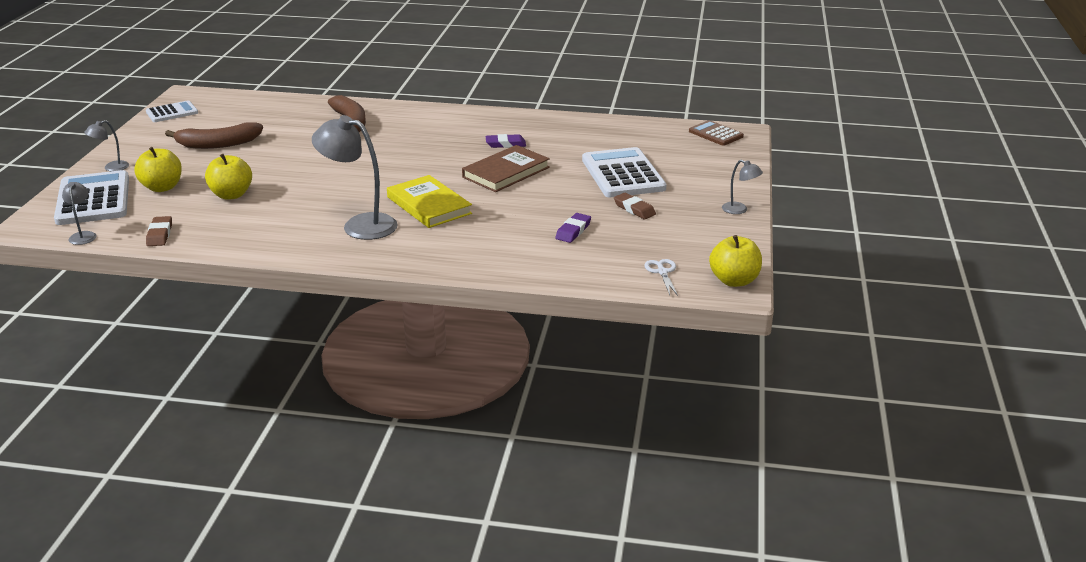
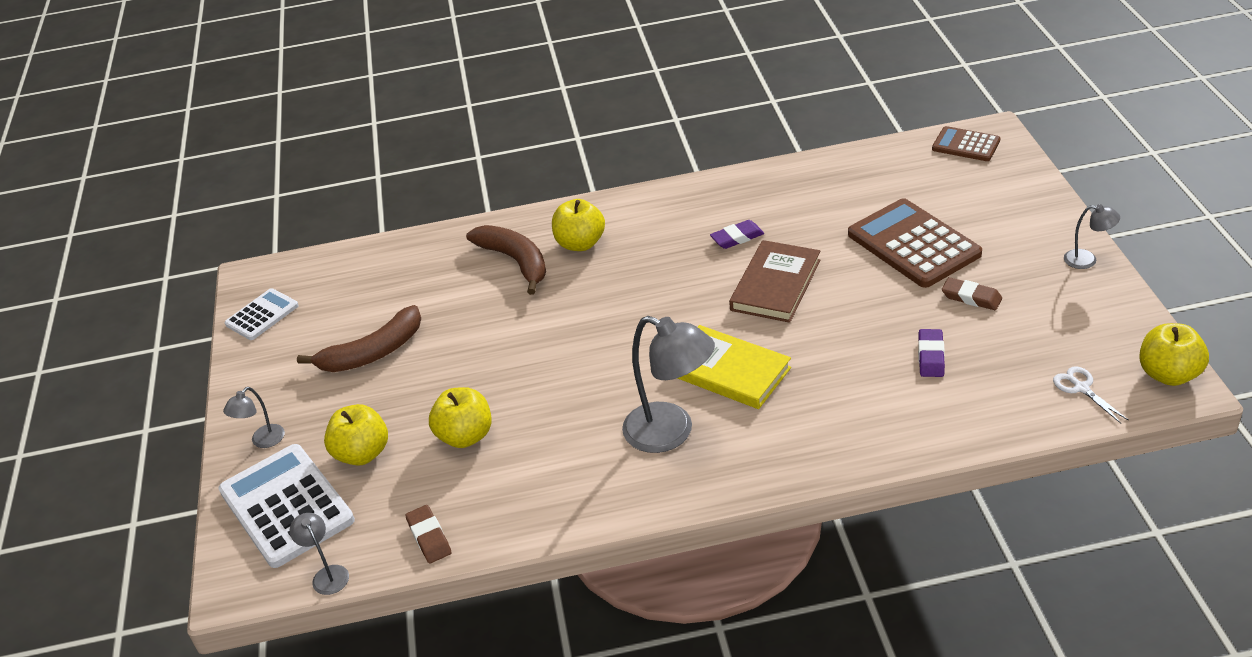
camera: 15 degrees left, 10 degrees up
(360, 225) = (671, 433): grey lamp -> grey lamp turned 150 degrees counterclockwise
(400, 124) = (580, 243): none -> yellow apple
(623, 174) = (913, 244): white calculator -> brown calculator

